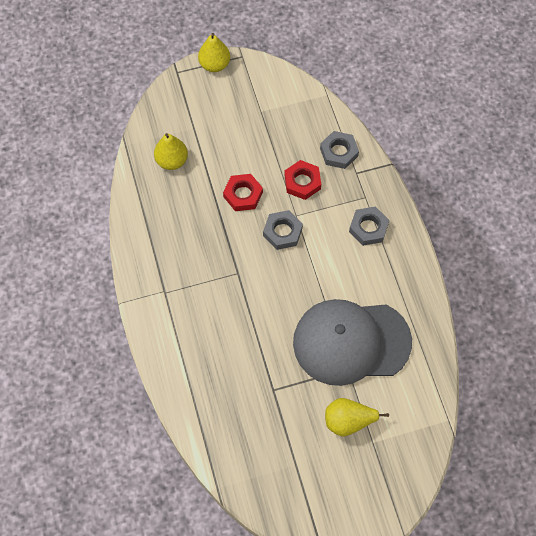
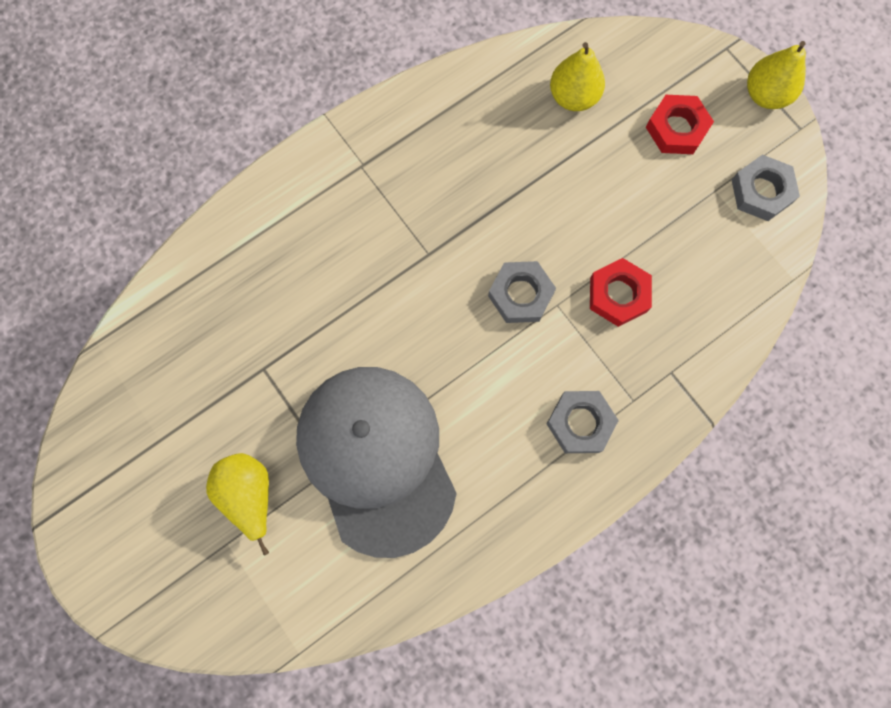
camera: 70 degrees right, 10 degrees up
(243, 194) = (559, 215): red nut -> red nut (677, 128)
(339, 152) = (696, 333): grey nut -> grey nut (761, 191)

